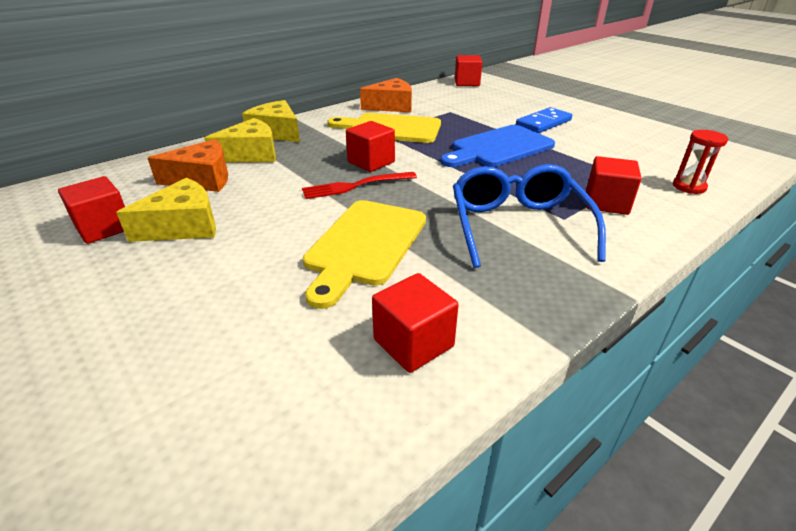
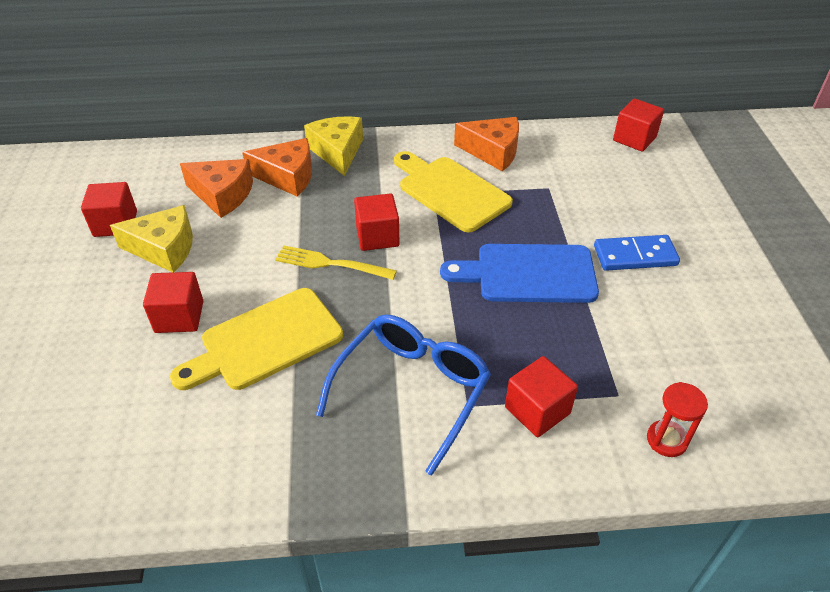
camera: 35 degrees right, 10 degrees up
(251, 154) = (287, 176): yellow cheese -> orange cheese
(355, 186) = (331, 264): red fork -> yellow fork
(413, 343) = (200, 456): red cube -> red cube (179, 317)

